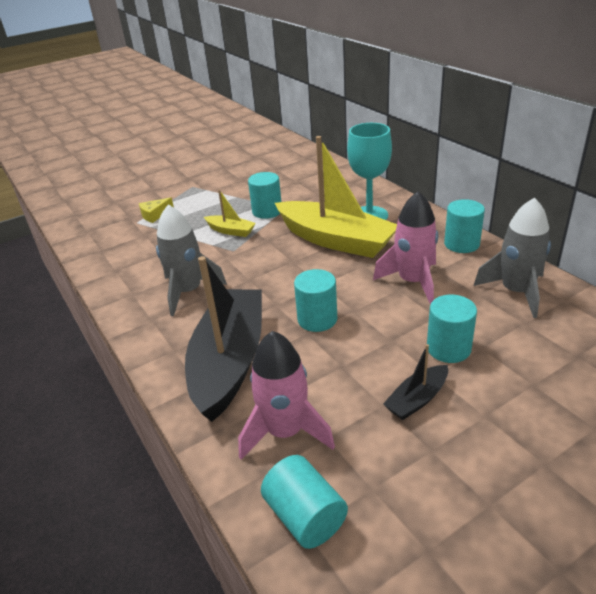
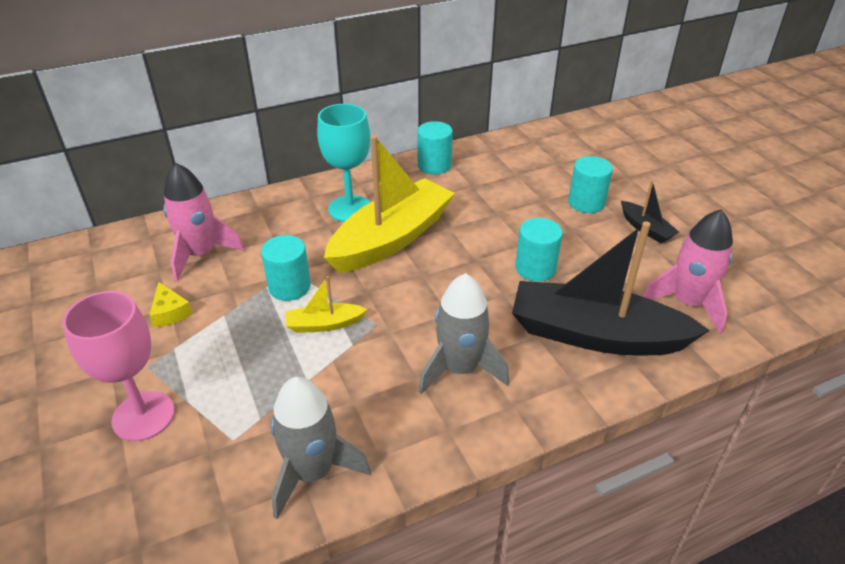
camera: 85 degrees left, 5 degrees up
(155, 215) = (222, 414): yellow cheese -> yellow cheese (170, 312)
(156, 194) = (143, 416): none -> pink goblet
(231, 231) = (324, 324): yellow boat -> yellow boat turned 135 degrees counterclockwise
(305, 516) = (769, 300): turquoise cylinder -> none
(412, 282) = (488, 203): pink rocket -> pink rocket (201, 254)
(516, 292) = (517, 156): grey rocket -> grey rocket (312, 472)

